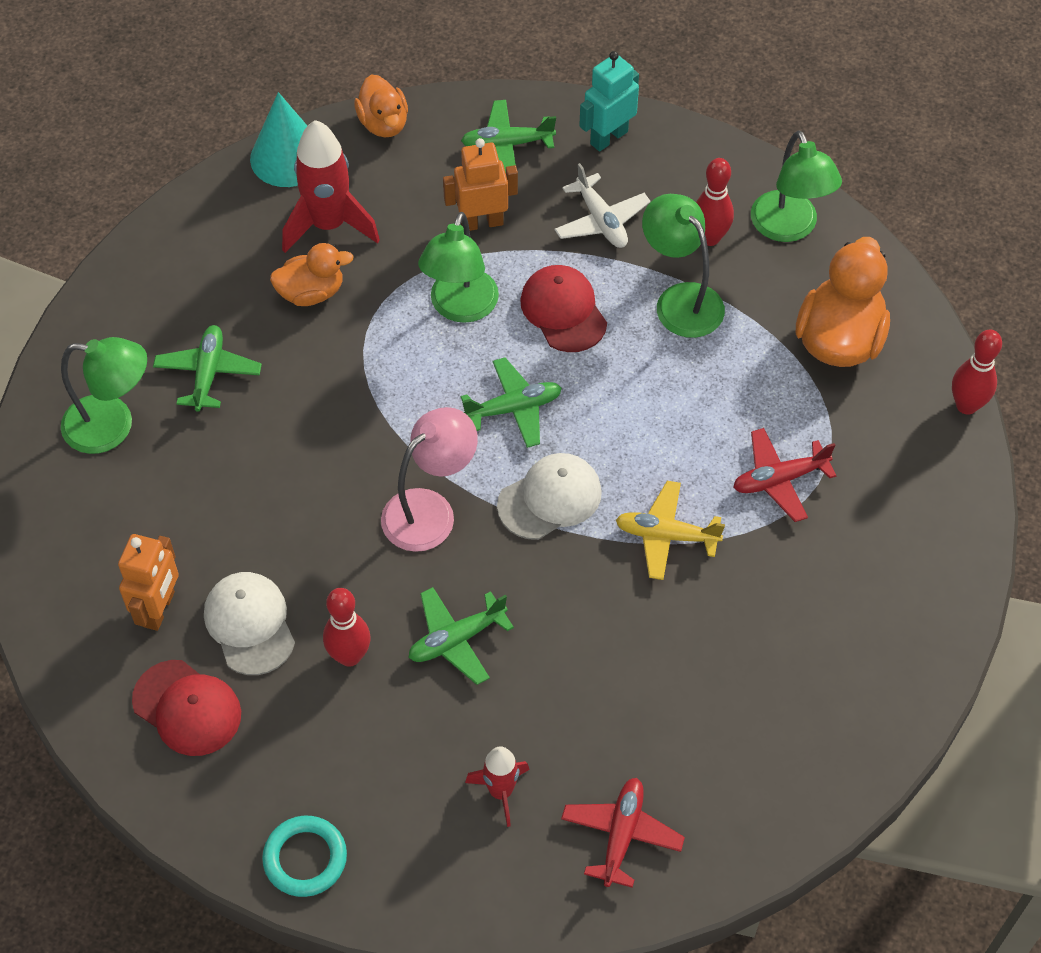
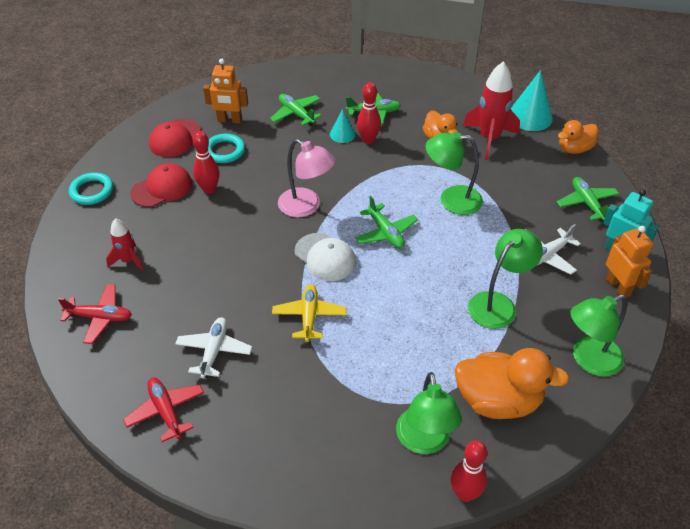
camera: 80 degrees right, 10 degrees down
(113, 426) = (332, 87): green lamp -> green lamp (424, 441)
(250, 624) = (224, 151): white cap -> turquoise ring
(255, 431) = (342, 134): none -> turquoise cone
(456, 639) = (223, 229): green plane -> green plane (296, 114)
(482, 222) = (519, 200): orange robot -> orange robot (618, 287)
(563, 311) = (467, 246): red cap -> red cap (162, 188)
(709, 238) = (558, 314): red bowling pin -> red bowling pin (368, 140)
(713, 669) = (214, 351): none -> white plane
(779, 479) = (366, 374): red plane -> red plane (166, 411)

